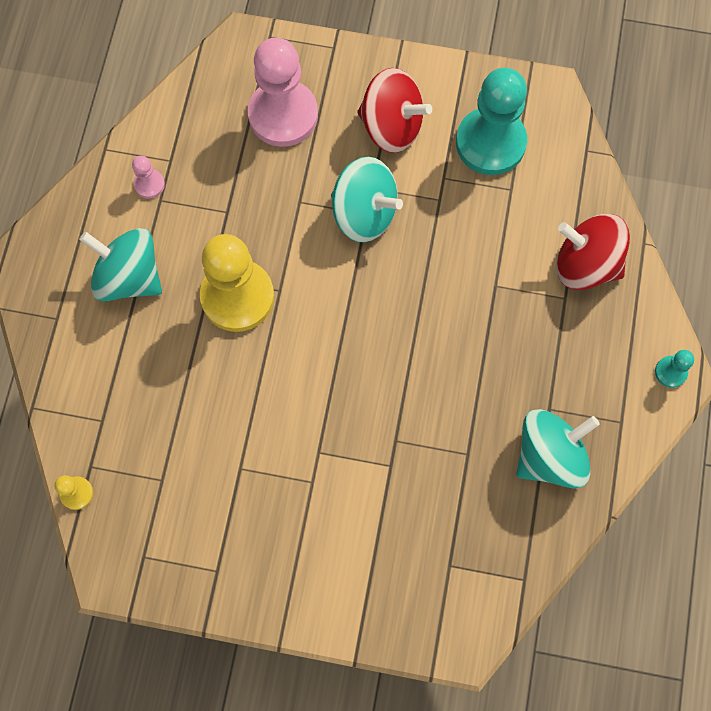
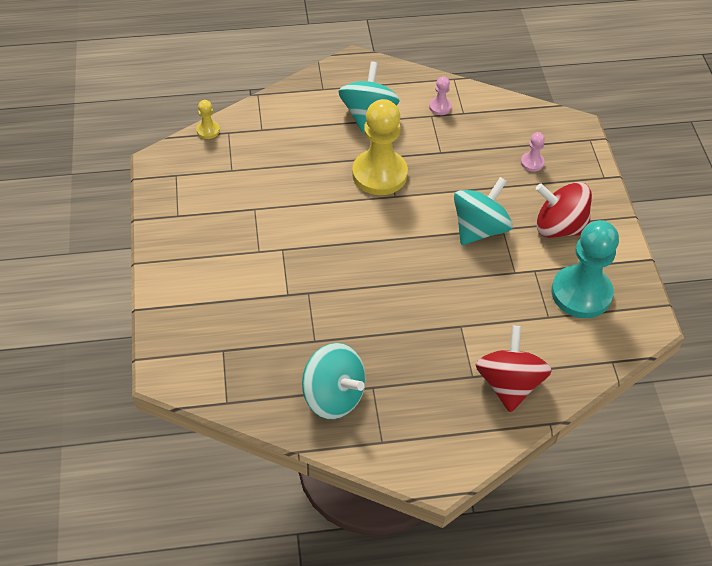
camera: 70 degrees right, 20 degrees down
(283, 115) = (532, 163): pink pawn -> pink pawn, size x0.43
(364, 213) = (479, 229): turquoise spinning top -> turquoise spinning top turned 150 degrees counterclockwise
(391, 126) = (559, 227): red spinning top -> red spinning top turned 105 degrees clockwise
(670, 372) = (441, 470): turquoise pawn -> none

